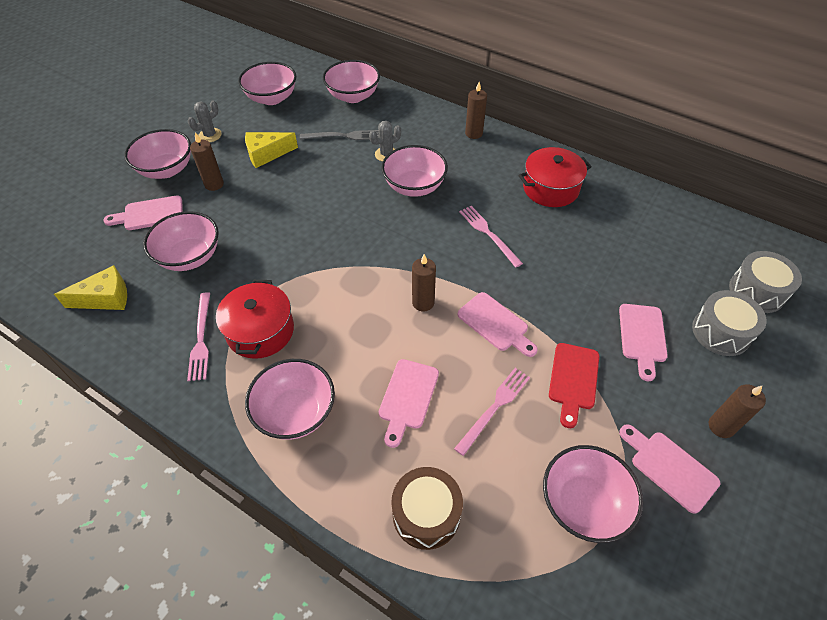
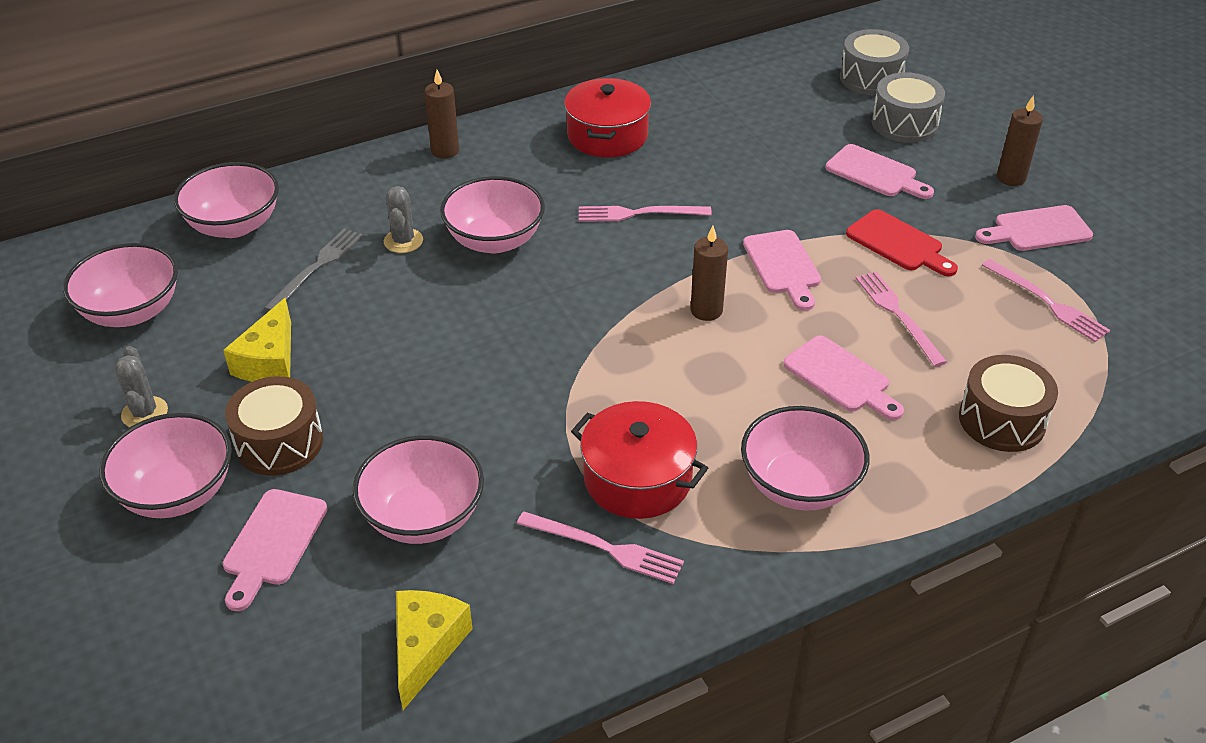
camera: 60 degrees left, 10 degrees down
(214, 184) = (279, 442): brown candle -> brown drum
(495, 324) = (783, 266): pink cutting board -> pink cutting board turned 90 degrees clockwise
(583, 504) = (1047, 302): pink bowl -> pink fork

